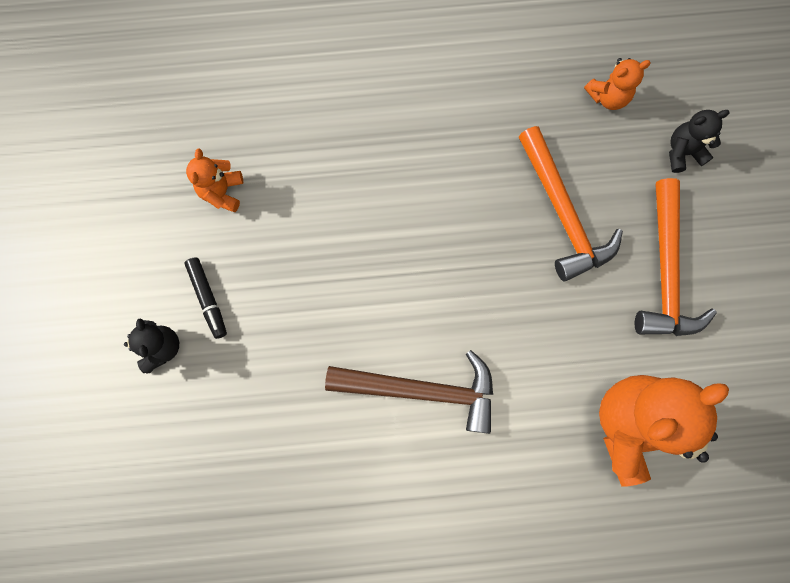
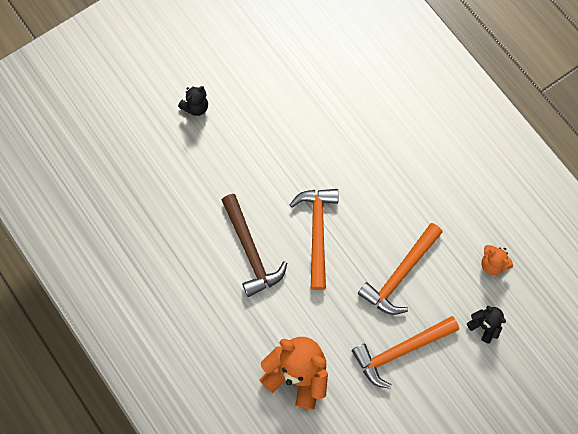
camera: 60 degrees right, 5 degrees down
(208, 299) = (235, 114): black marker -> none
(222, 192) = (298, 85): orange teddy bear -> none
(446, 285) = (317, 232): none -> orange hammer

